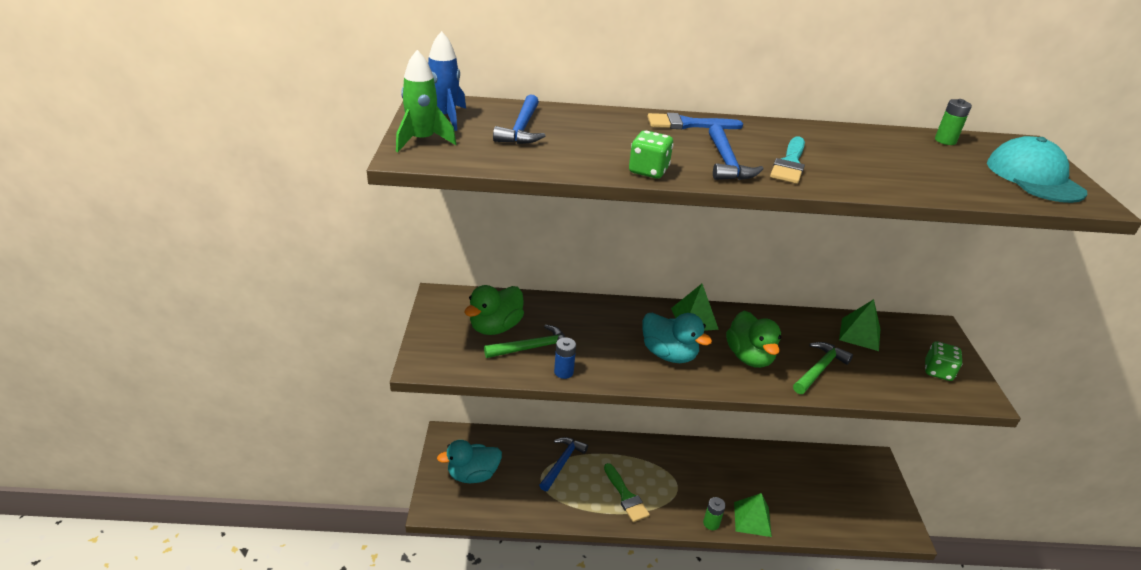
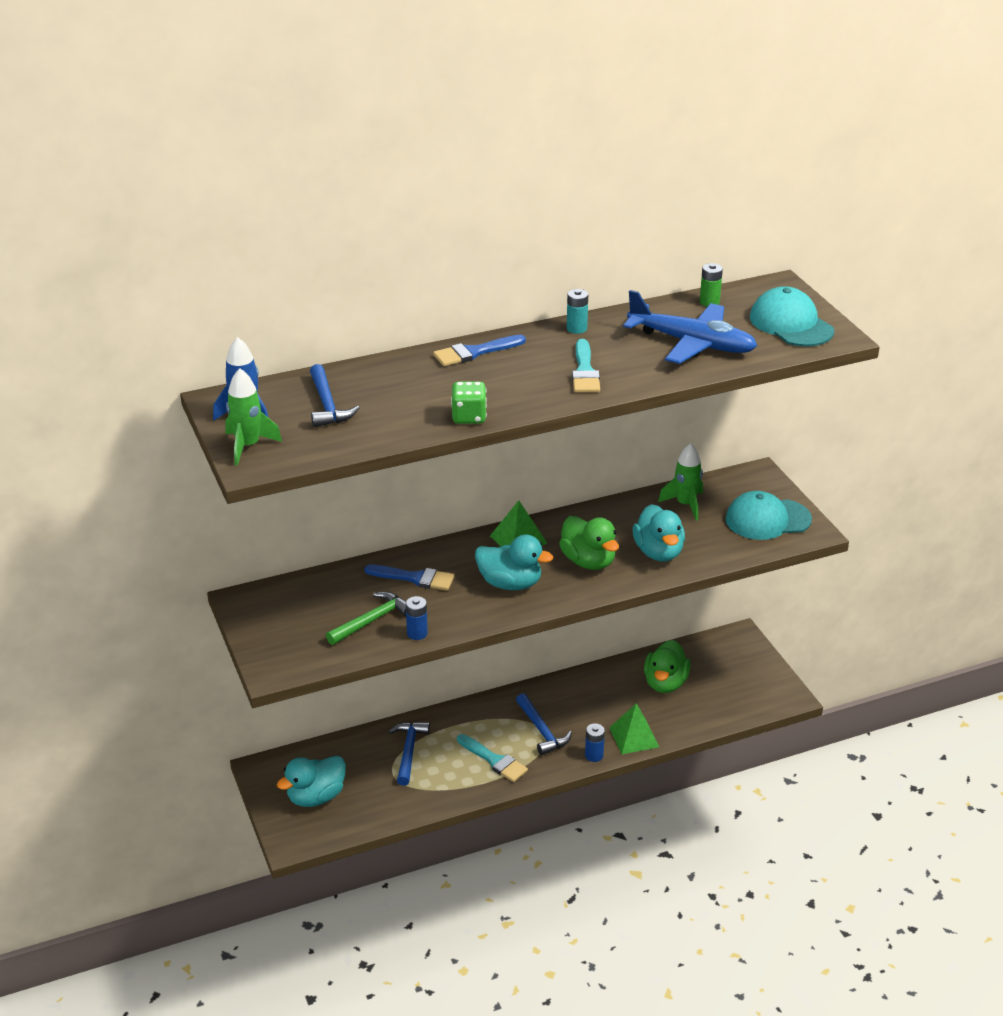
camera: 20 degrees left, 0 degrees up
(495, 327) = (321, 612): green duck -> green duck (665, 683)
(589, 323) = (415, 578): none -> blue brush
(626, 496) = (494, 760): green brush -> turquoise brush
(711, 523) = (594, 755): green battery -> blue battery
(726, 162) = (530, 387): blue hammer -> blue hammer (541, 730)
(798, 130) = (576, 328): none -> turquoise battery
(819, 369) = (658, 552): green hammer -> turquoise duck
(860, 334) = (685, 504): green pyramid -> green rocket
(915, 168) = (691, 343): none -> blue plane
(938, 371) = (767, 519): green dice -> turquoise cap

